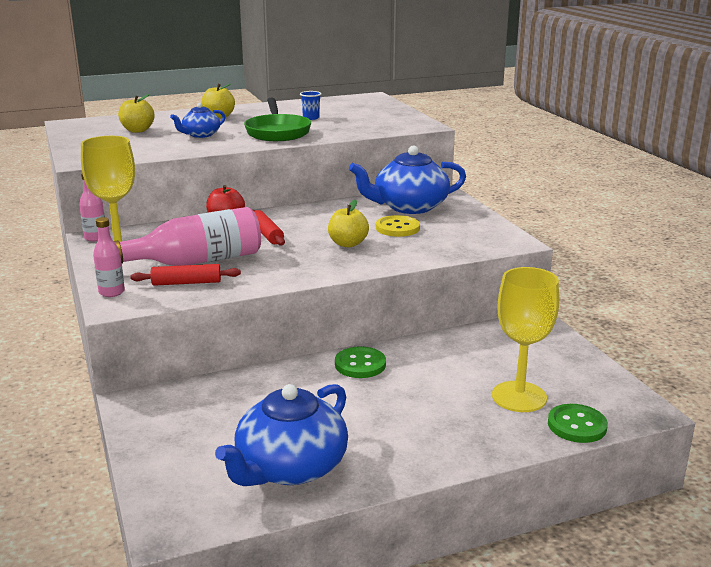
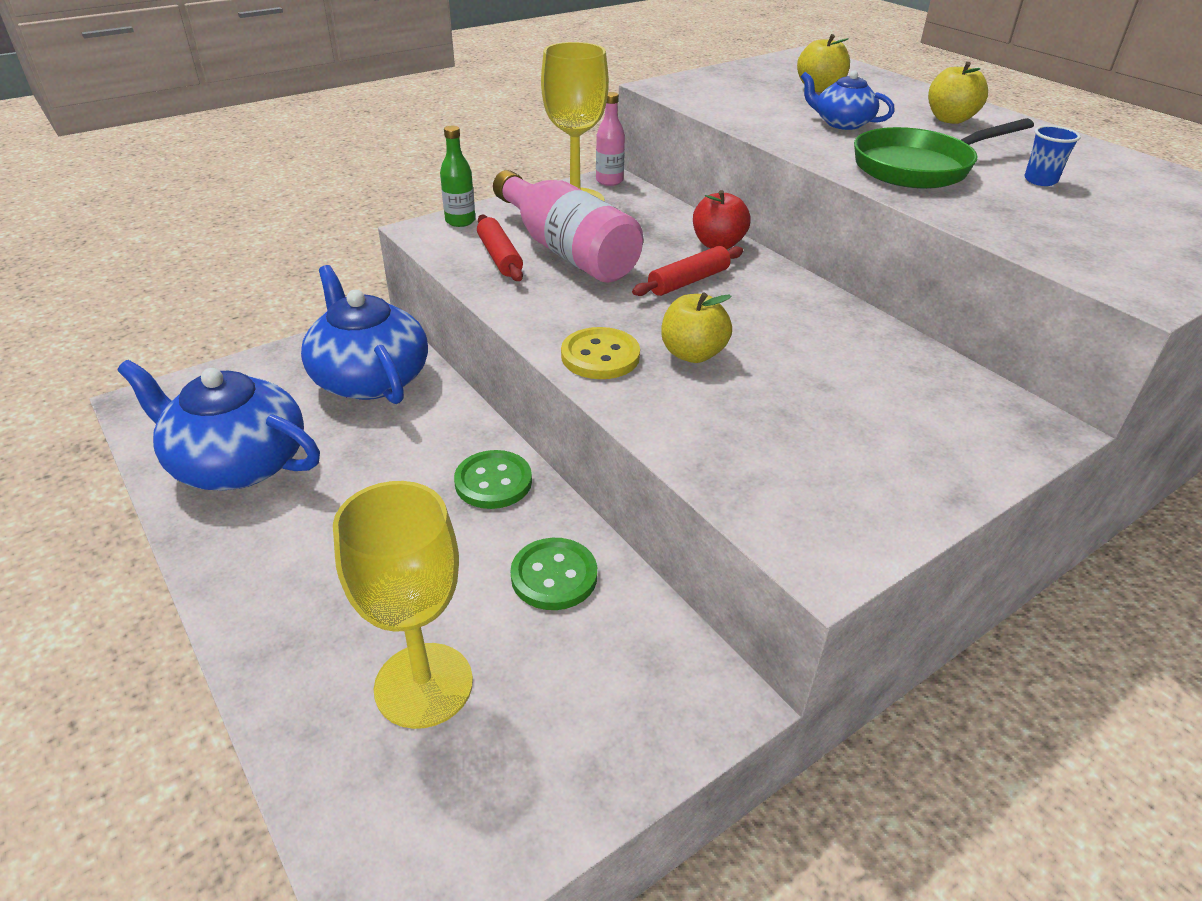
camera: 75 degrees right, 15 degrees up
(111, 292) = (460, 221): pink bottle -> green bottle
(397, 228) = (796, 395): yellow button -> yellow button (600, 356)
(409, 207) = (916, 396): blue teapot -> blue teapot (370, 378)
(577, 425) = (332, 780): green button -> green button (554, 576)

